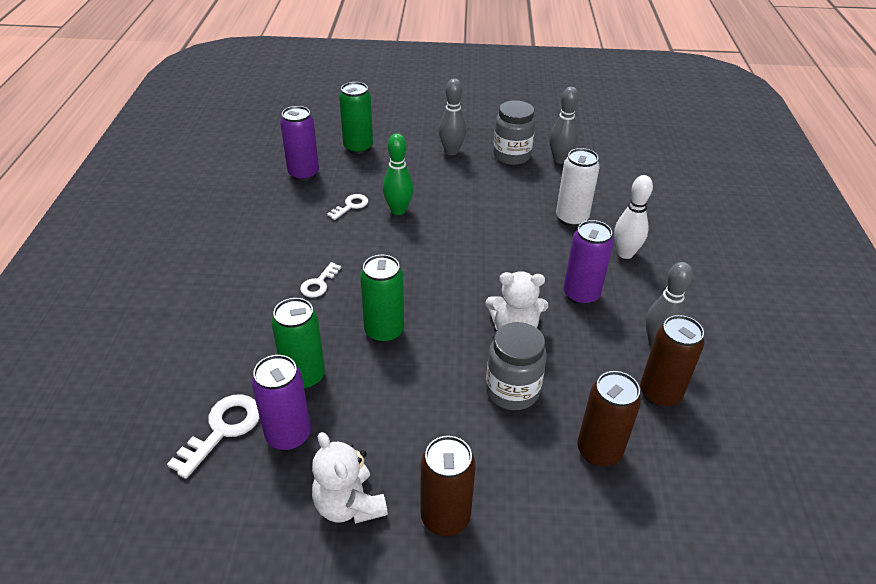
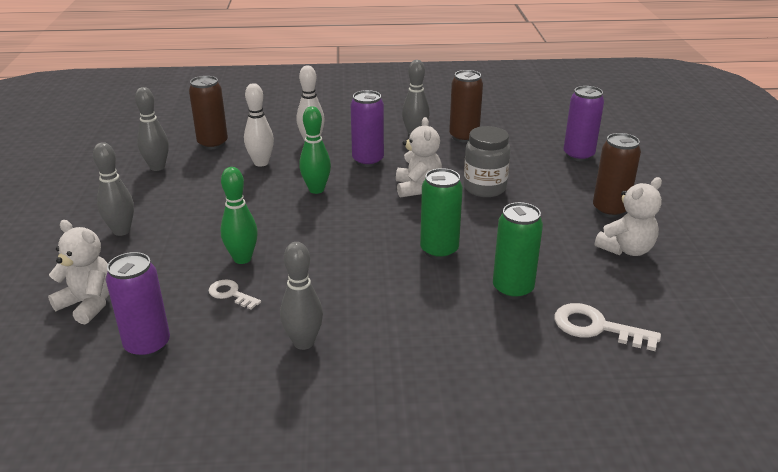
camera: 95 degrees left, 10 degrees down
(278, 241) = (303, 342): none -> grey bowling pin
(288, 435) = (581, 288): purple can -> purple can (578, 155)
(319, 283) = (379, 299): white key -> none
(358, 147) = (89, 304): green can -> white teddy bear
(512, 156) = (142, 193): grey jar -> none
(514, 254) = (316, 189): none -> green bowling pin
(571, 218) = (261, 163): white can -> white bowling pin
(599, 451) = (524, 158): brown can -> brown can (213, 144)

